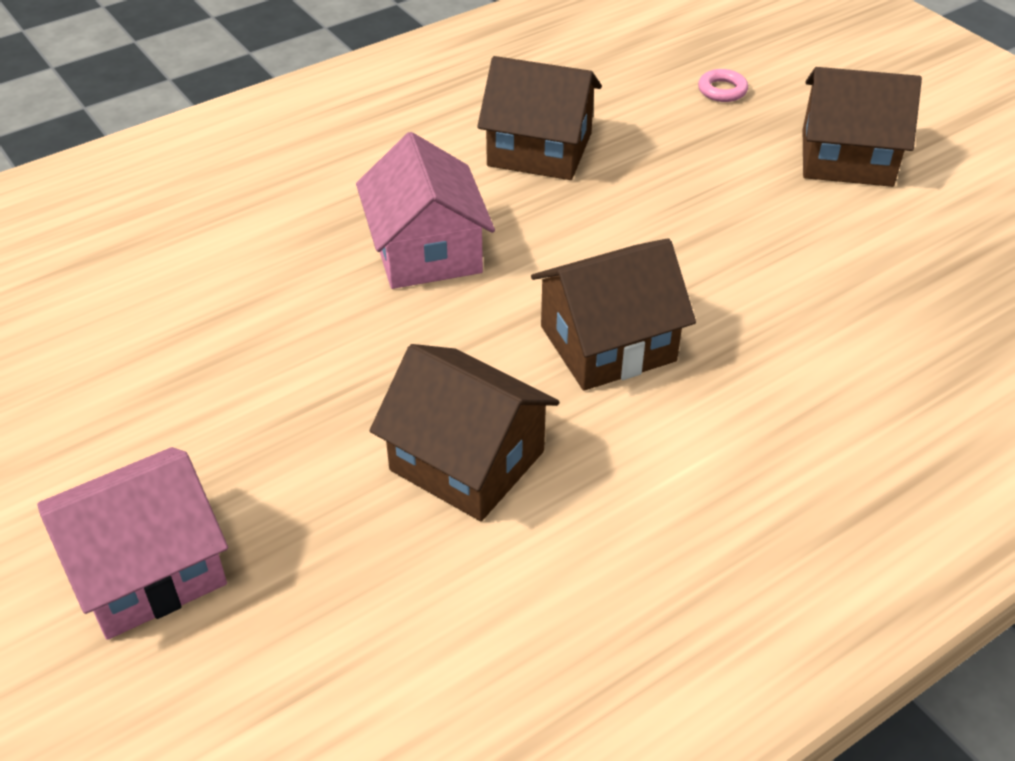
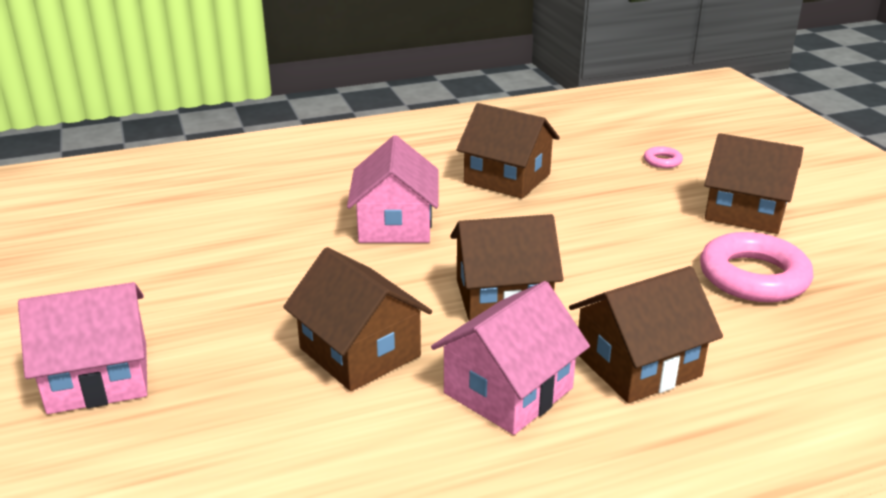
camera: 15 degrees right, 15 degrees down
(667, 480) = (508, 390): none -> pink house
(799, 412) = (638, 364): none -> brown house
(886, 257) = (753, 277): none -> pink ring

